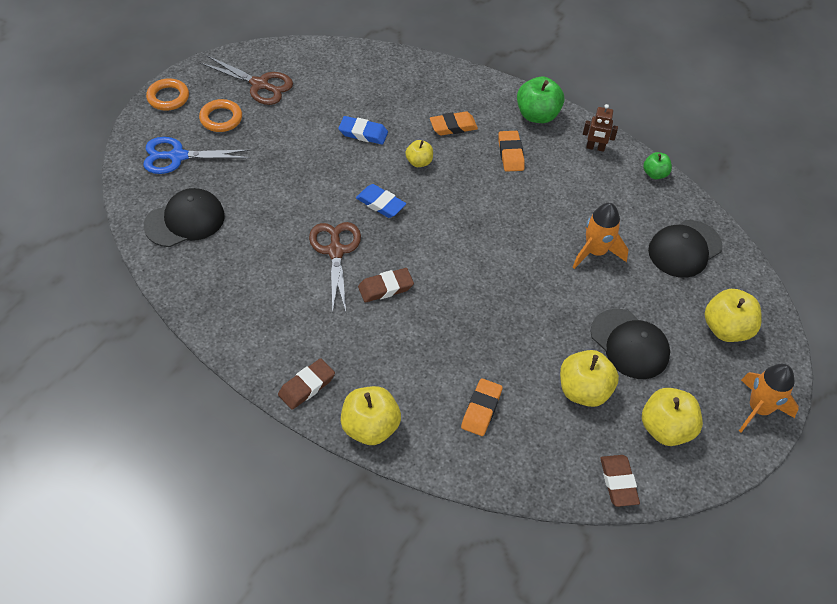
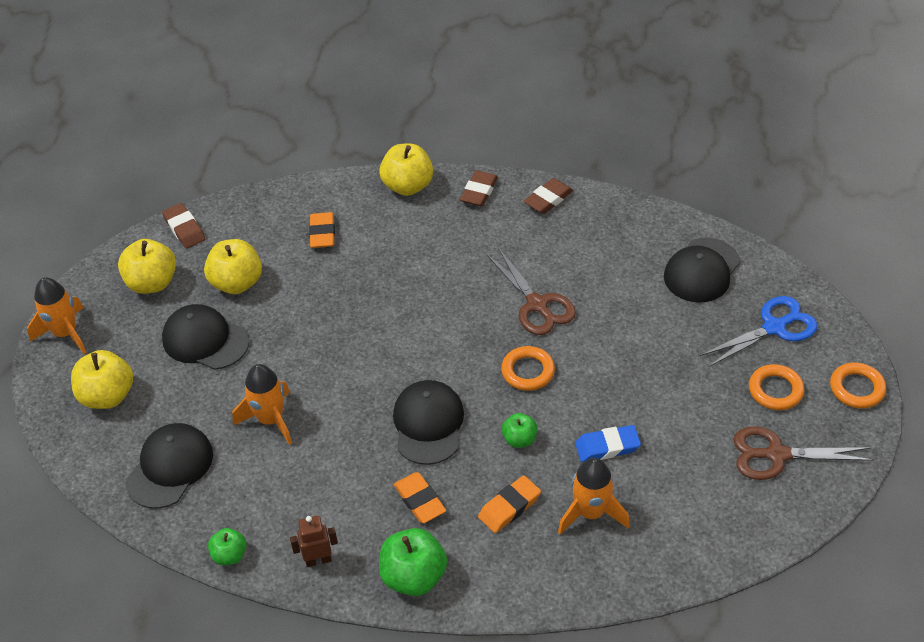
camera: 160 degrees right, 5 degrees down
(380, 204) = (528, 371): blue eraser -> orange ring
(385, 288) = (466, 292): brown eraser -> brown eraser (548, 199)
(403, 103) = (591, 513): none -> orange rocket
(419, 162) = (519, 439): yellow apple -> green apple
(477, 198) = (428, 424): none -> black cap

